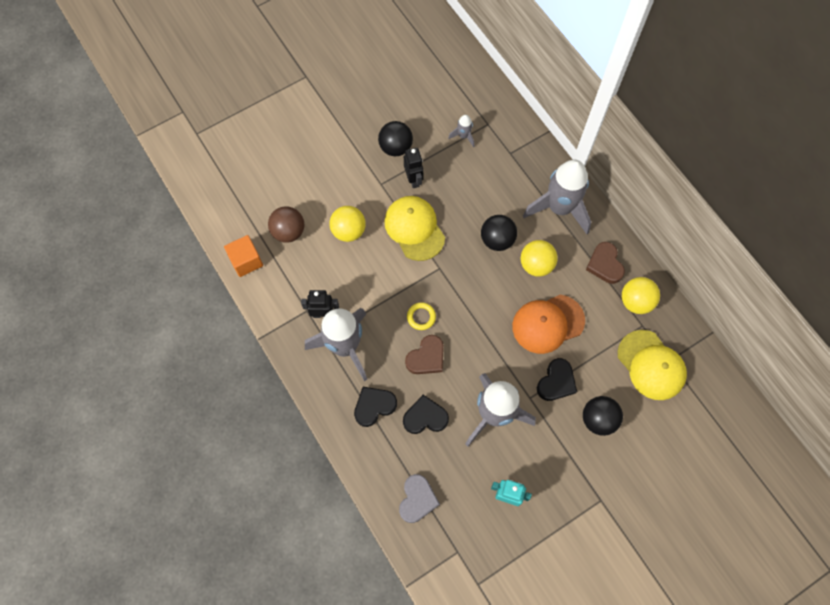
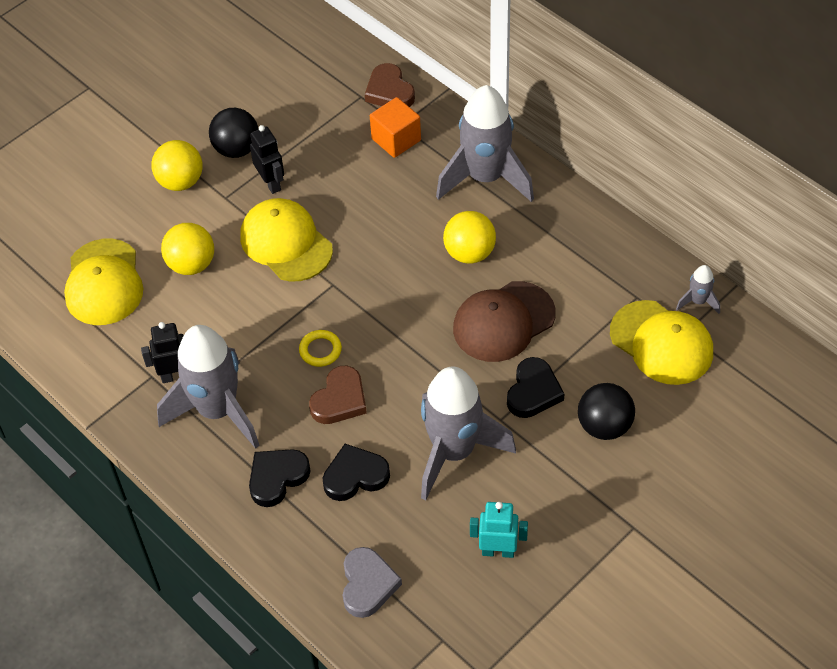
camera: 10 degrees left, 15 degrees down
(246, 261) = (49, 332): orange cube -> orange cube (396, 139)
(288, 232) = (104, 283): brown ball -> yellow cap
(463, 136) = (330, 117): grey rocket -> grey rocket (698, 301)
(497, 240) = (407, 233): black ball -> none
(548, 324) = (503, 322): orange cap -> brown cap
(605, 264) = (565, 233): brown heart -> brown heart (389, 91)
(636, 301) = (620, 269): yellow ball -> yellow ball (180, 181)

